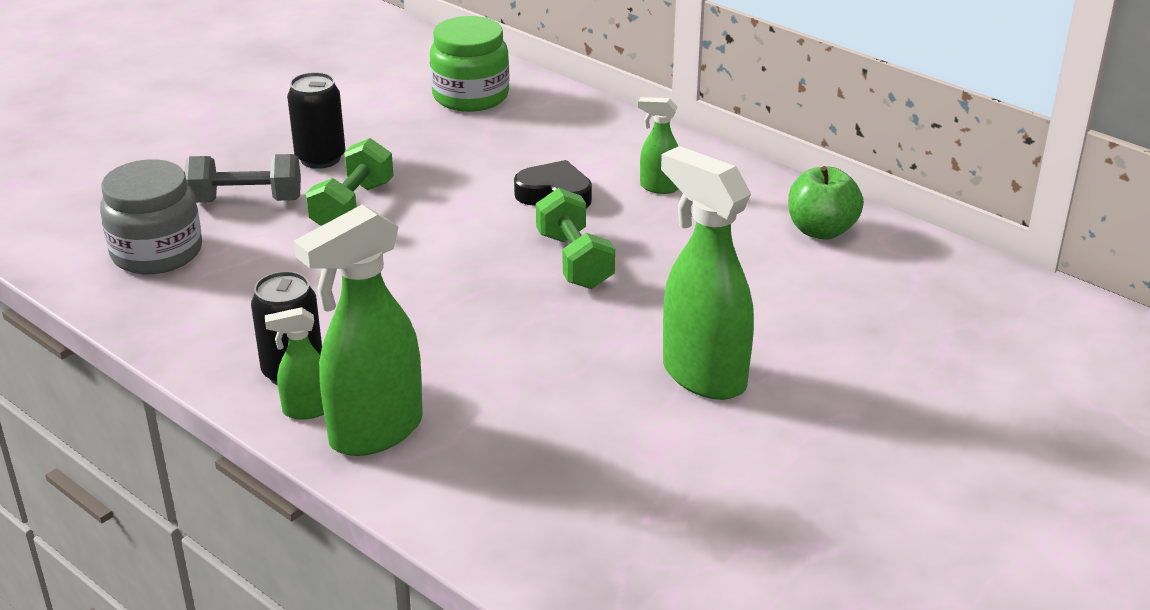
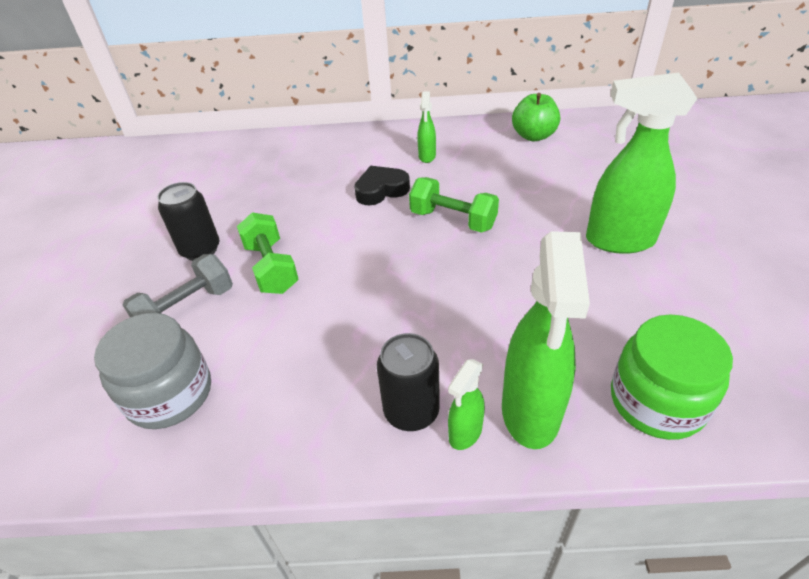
camera: 40 degrees left, 10 degrees up
(470, 96) = (243, 162): green jar -> green jar (656, 401)
(658, 187) = (427, 156): green spray bottle -> green spray bottle turned 60 degrees counterclockwise

